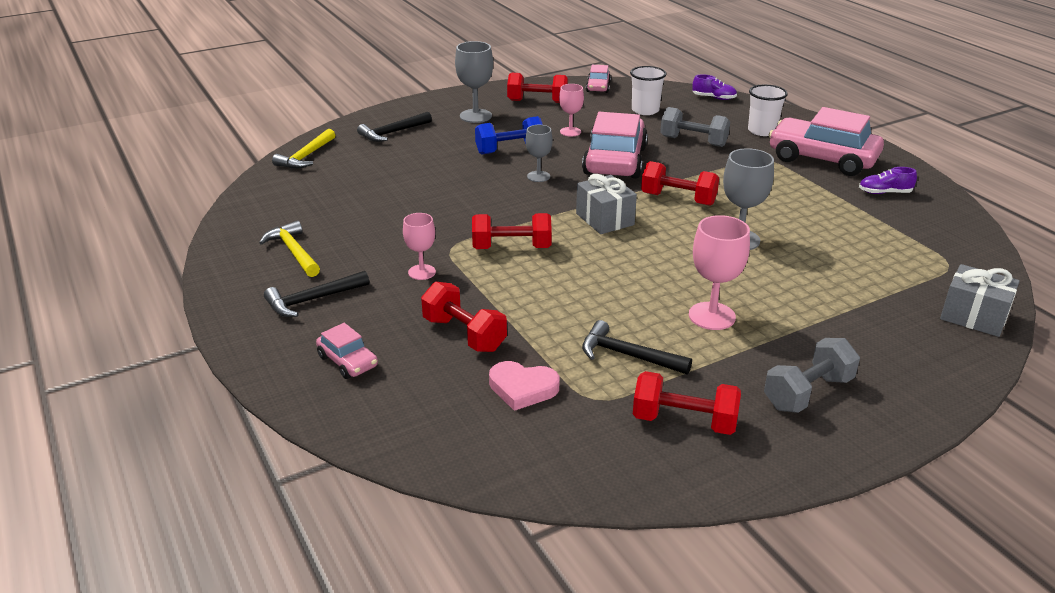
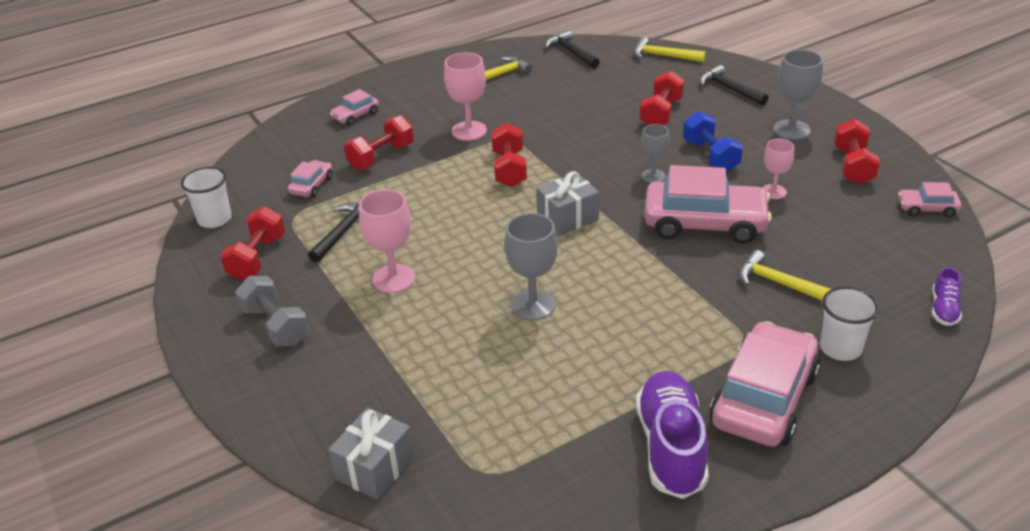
camera: 90 degrees right, 5 degrees up
(312, 300) = (431, 92): black hammer -> black hammer (571, 52)
(422, 272) = (469, 131): pink goblet -> pink goblet, size x1.58
(522, 388) = (312, 185): pink heart -> pink car
(645, 110) = (865, 246): white cup -> white cup (214, 219)
(678, 199) = (619, 266): red dumbbell -> red dumbbell (661, 113)
(693, 141) = (780, 283): grey dumbbell -> yellow hammer
(884, 193) = (671, 447): purple shoe -> purple shoe, size x2.05

